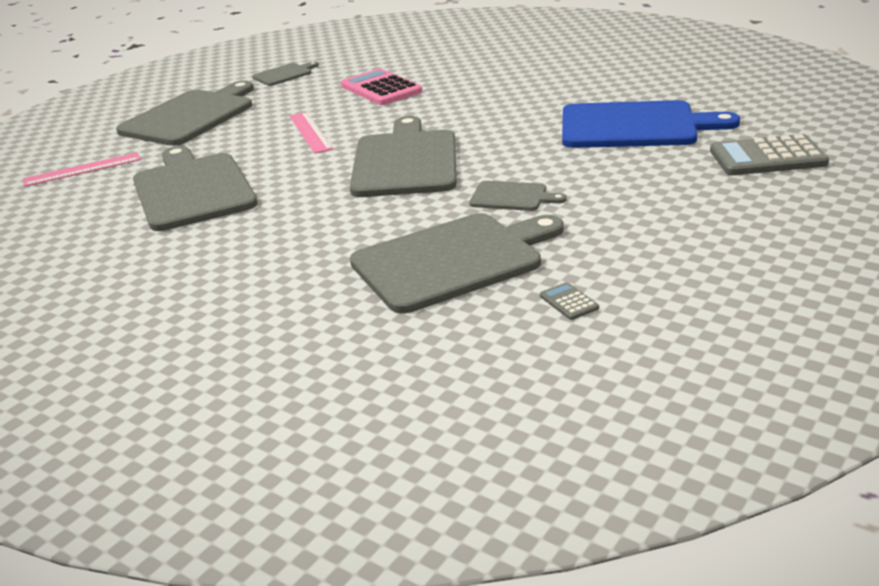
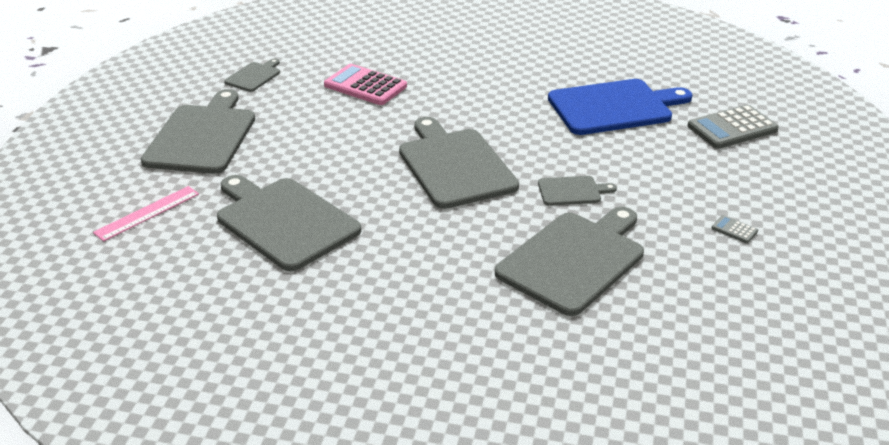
camera: 25 degrees left, 5 degrees up
(310, 132) = (341, 143): pink ruler -> none
(569, 302) = (687, 283): grey calculator -> grey calculator (734, 230)

